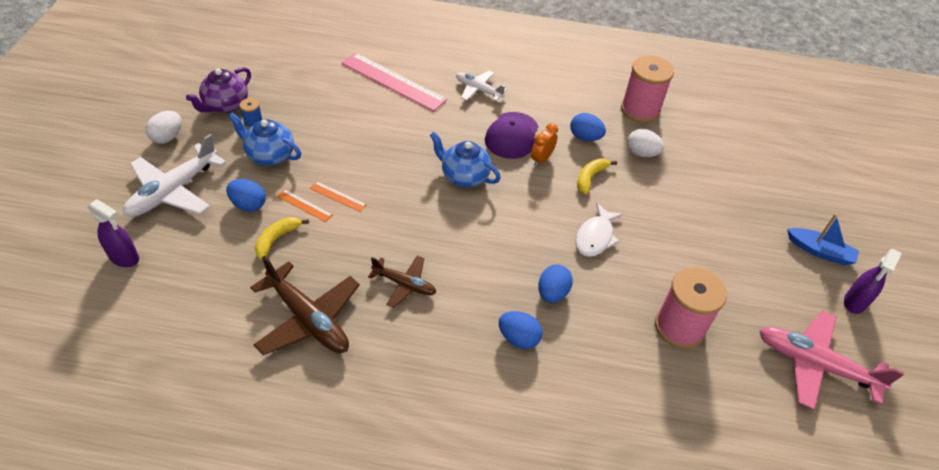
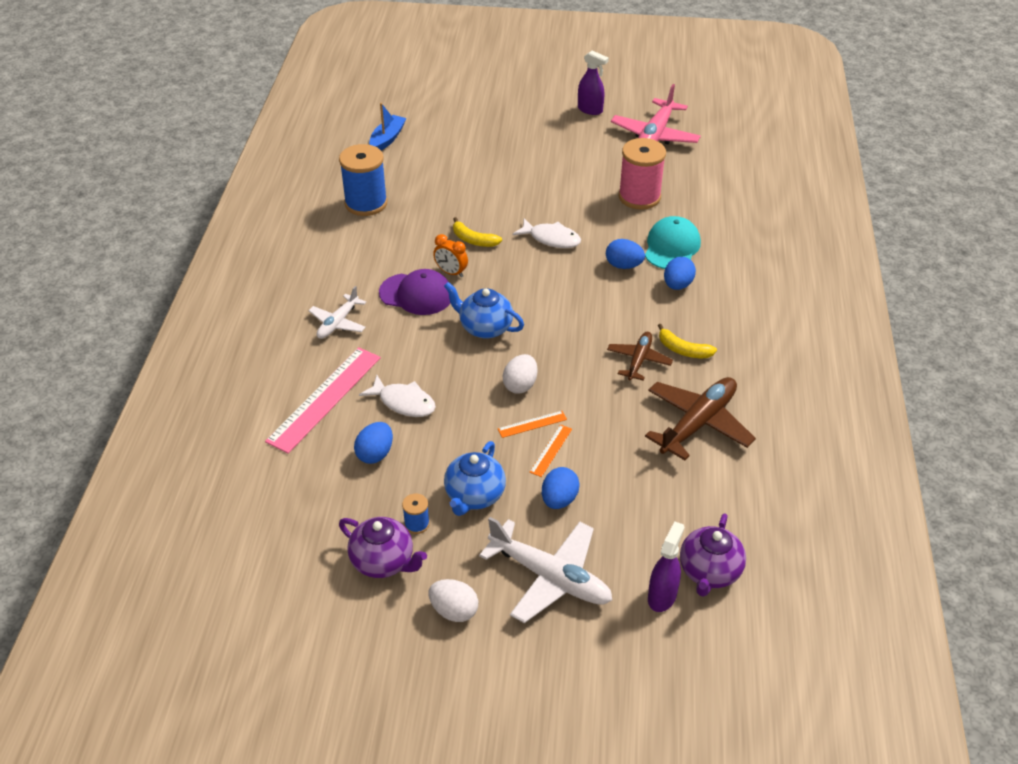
camera: 90 degrees left, 5 degrees down
(133, 295) = (709, 572): none -> purple teapot
(277, 239) = (604, 465): yellow banana -> yellow banana (683, 350)
(338, 196) = (532, 424): orange ruler -> orange ruler turned 45 degrees clockwise
(380, 122) = (403, 402): none -> white fish
(464, 176) = (485, 327): blue teapot -> blue teapot turned 90 degrees clockwise
(585, 137) = (413, 242): blue egg -> blue egg (375, 454)
(586, 344) = (672, 247): none -> turquoise cap
(640, 110) = (366, 203): pink spool -> blue spool
(641, 153) = (433, 206): white egg -> white egg (520, 385)
(819, 251) = (540, 118): blue boat -> blue boat (387, 139)

